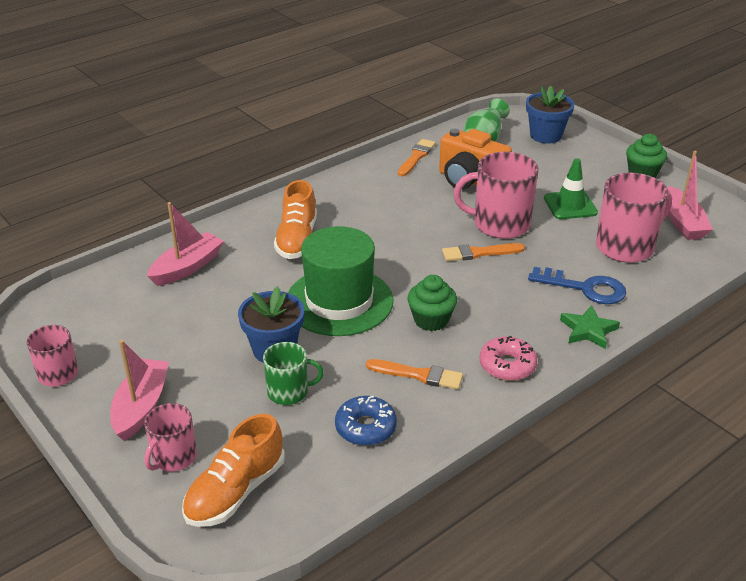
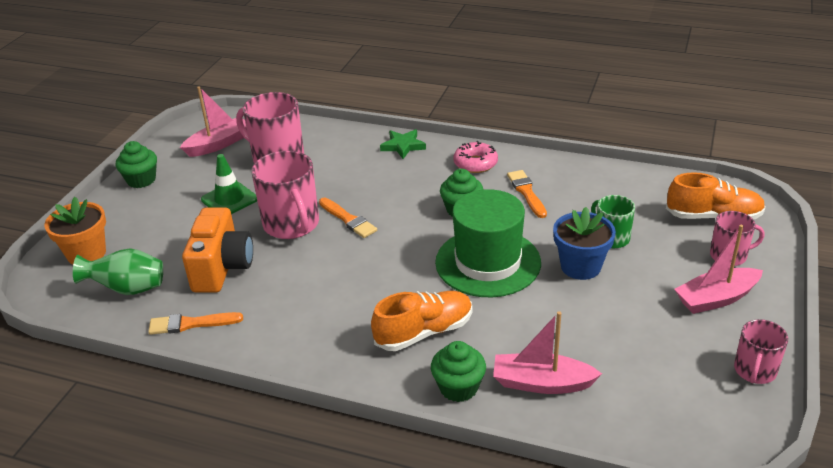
camera: 120 degrees left, 0 degrees up
(229, 233) = (458, 387): none -> green cupcake
(365, 427) = (599, 193): blue donut -> none
(545, 136) = (86, 254): blue flower pot -> orange flower pot
(585, 288) = (352, 160): blue key -> none

